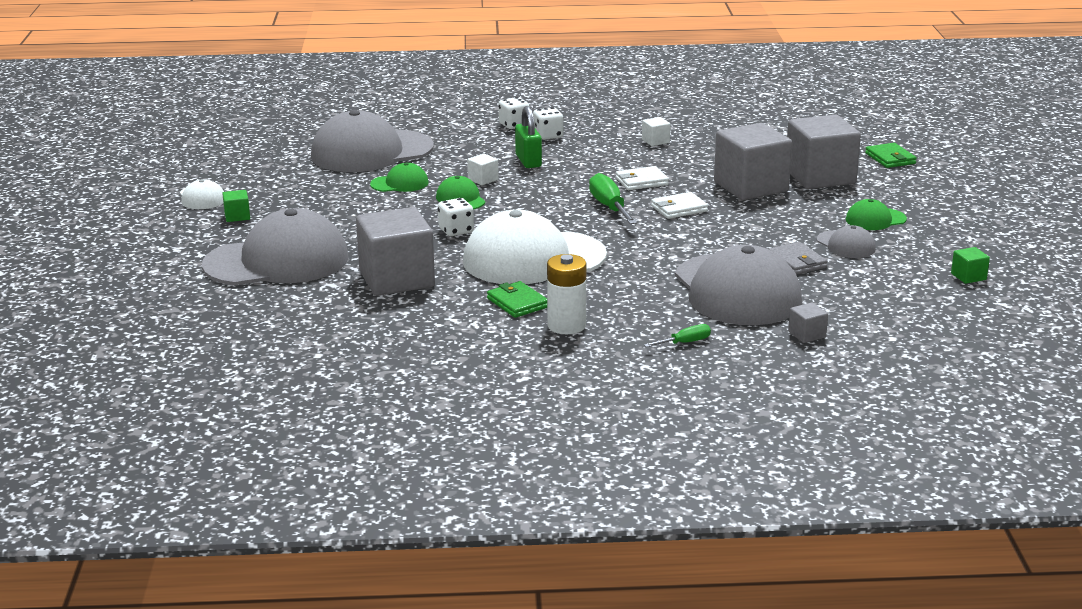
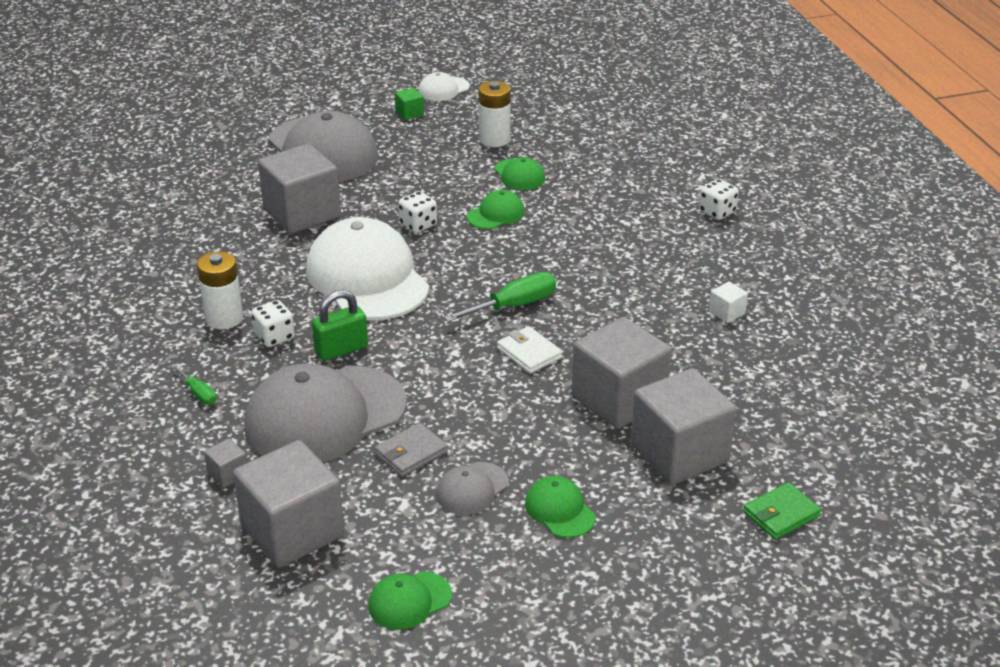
camera: 75 degrees right, 10 degrees up
(325, 186) = (494, 139): none -> white battery
(371, 152) = (592, 145): grey cap -> none
(483, 179) = (552, 218): white cube -> none
(517, 303) = (267, 284): green wallet -> none
(528, 161) = (617, 237): green padlock -> green padlock (341, 350)
(548, 136) = (698, 238): white dice -> white dice (274, 337)
(641, 181) = (596, 318): white wallet -> none
(885, 313) = (292, 531): none -> grey cube
(968, 276) = (409, 601): green cube -> green cap

